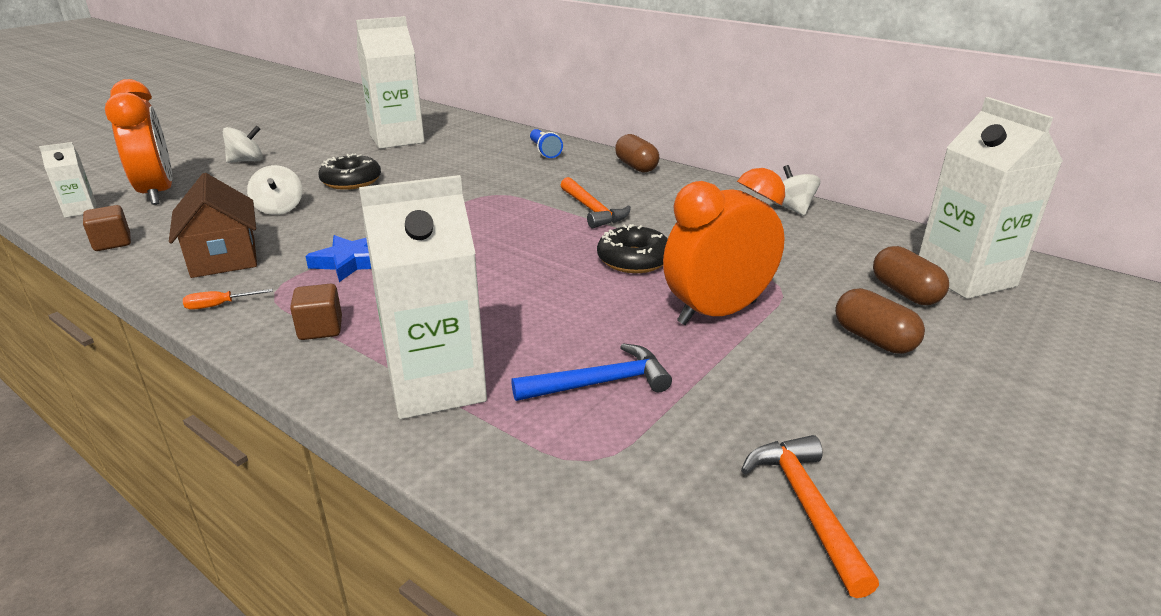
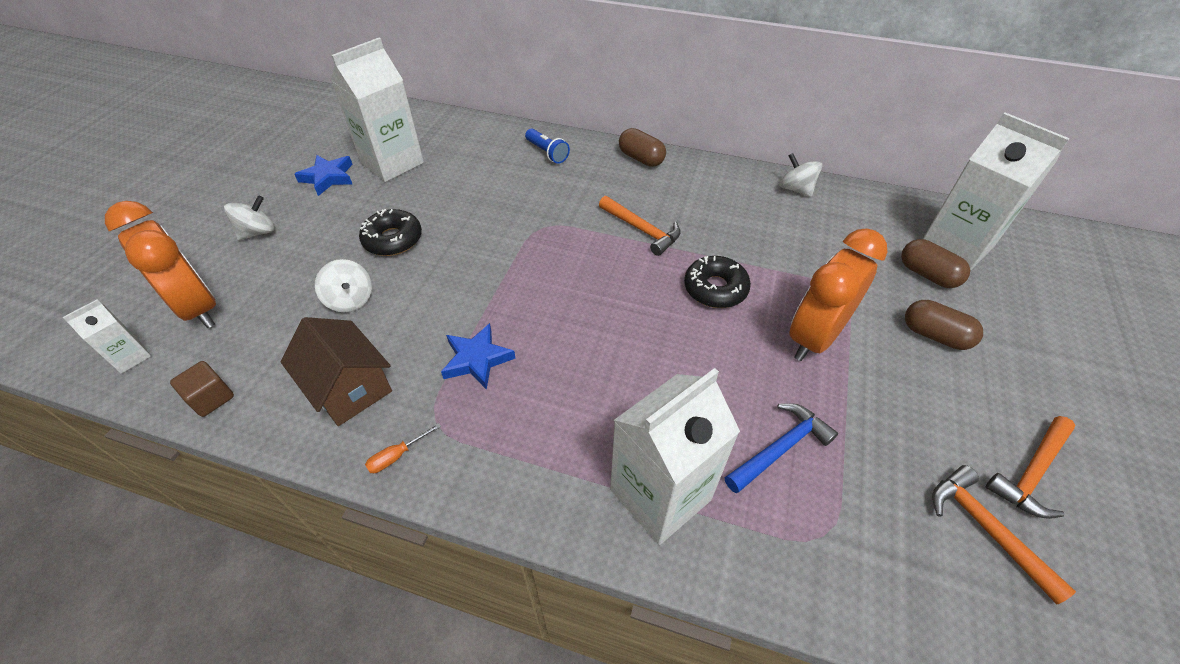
camera: 20 degrees left, 20 degrees up
(320, 329) = (514, 457): brown cube -> none
(334, 140) = (328, 177): none -> blue star
(916, 476) = (1032, 472): none -> orange hammer

